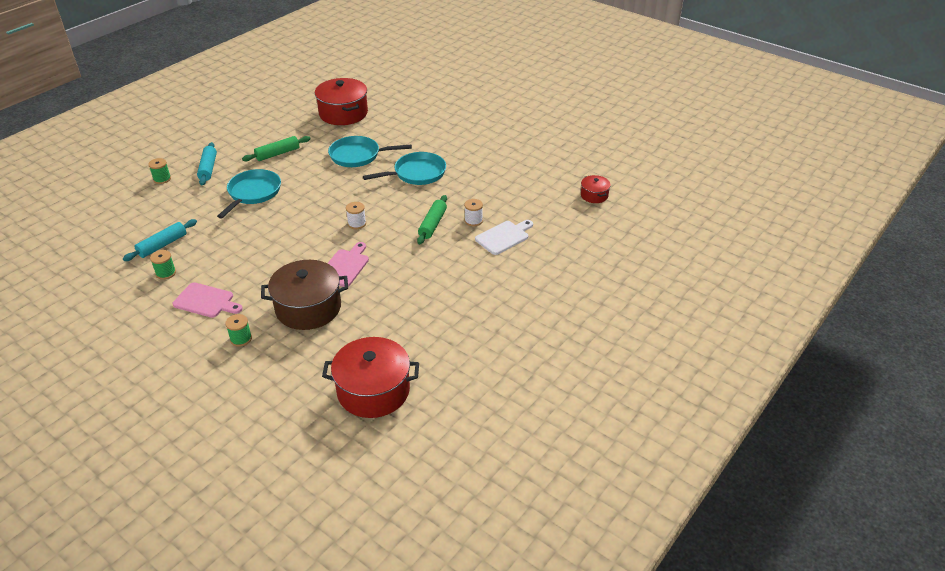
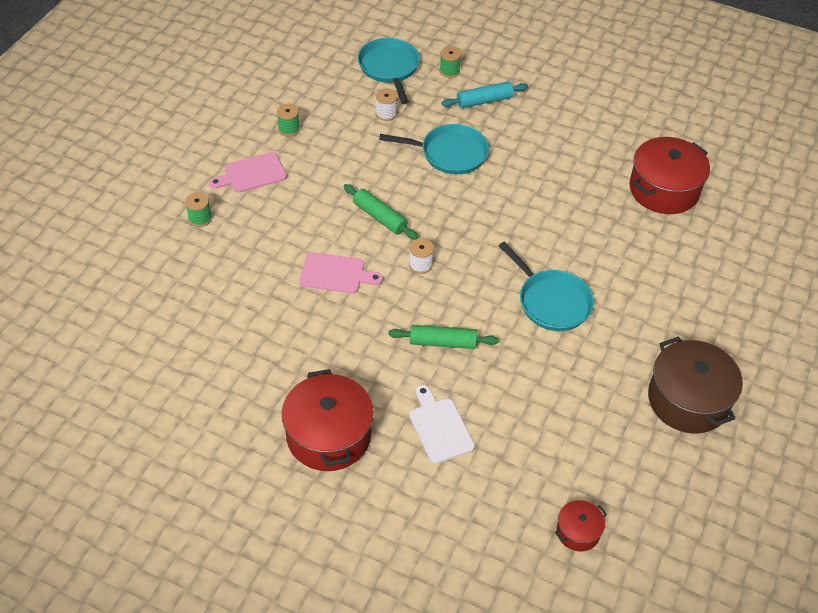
camera: 75 degrees right, 10 degrees up
(162, 245) = (333, 111): turquoise rolling pin -> none
(206, 301) = (252, 174): pink cutting board -> pink cutting board turned 60 degrees clockwise
(277, 154) = (539, 151): green rolling pin -> green rolling pin (380, 217)
(308, 308) = (257, 260): brown pot -> brown pot (688, 400)
(358, 155) = (568, 230): turquoise pan -> turquoise pan (389, 68)
(373, 390) = (138, 348): red pot -> red pot (328, 435)
(473, 221) = (464, 386): white spool -> white spool (386, 114)
(504, 237) = (439, 427): white cutting board -> white cutting board turned 150 degrees counterclockwise

